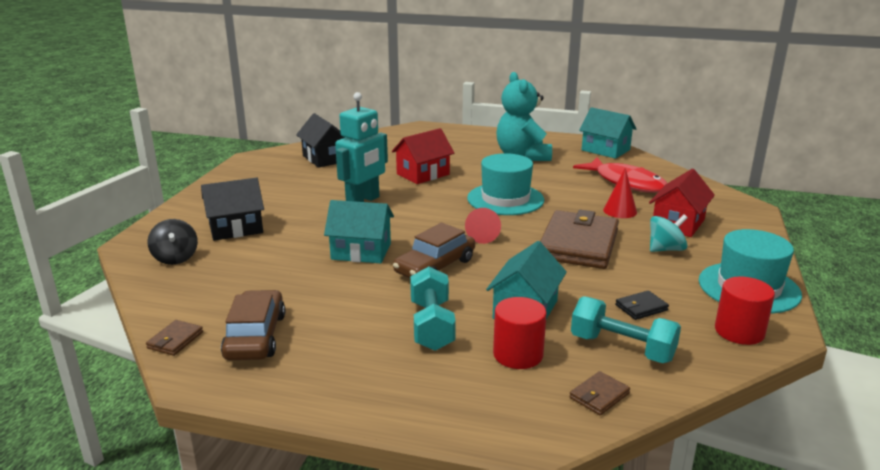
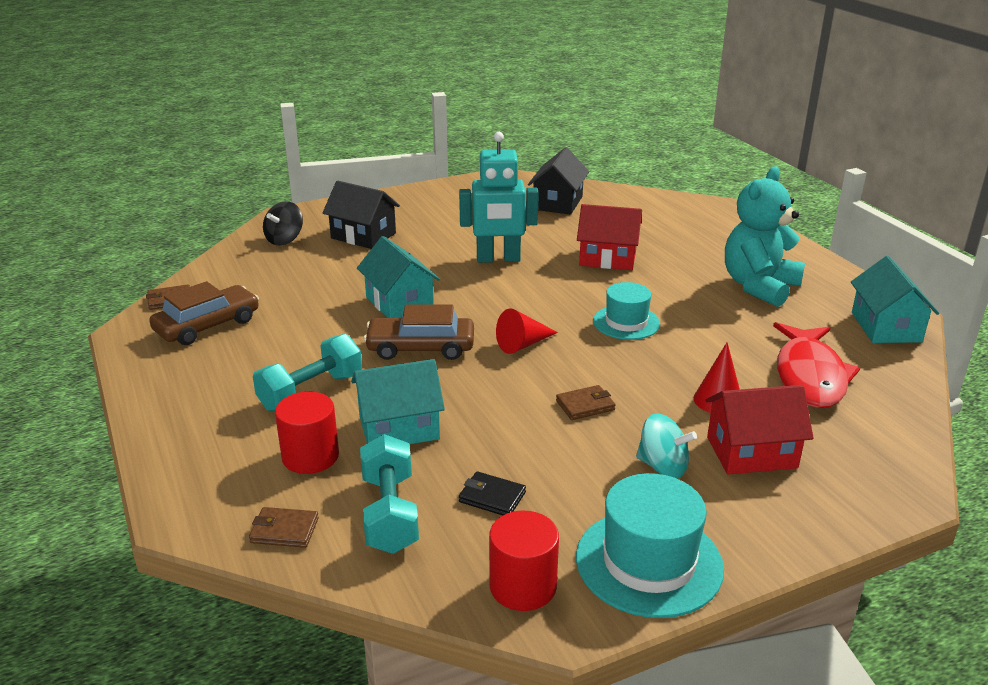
camera: 50 degrees right, 5 degrees up
(505, 199) = (626, 322): turquoise hat -> turquoise hat, size x0.65
(578, 244) = (585, 405): brown wallet -> brown wallet, size x0.41

